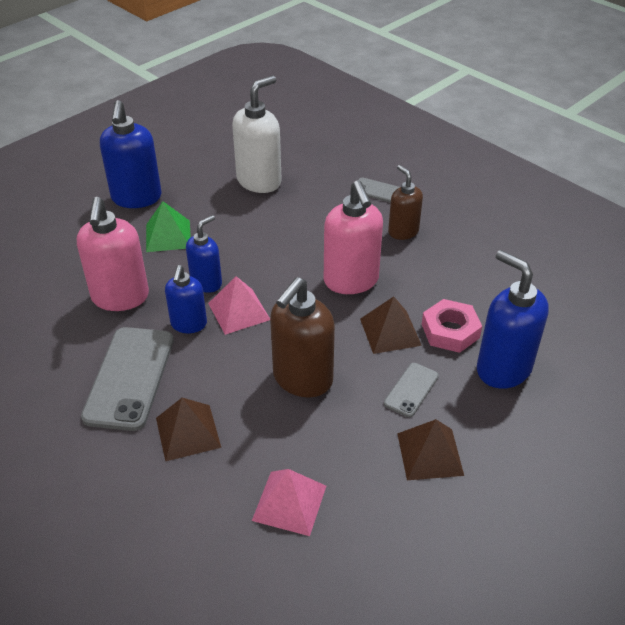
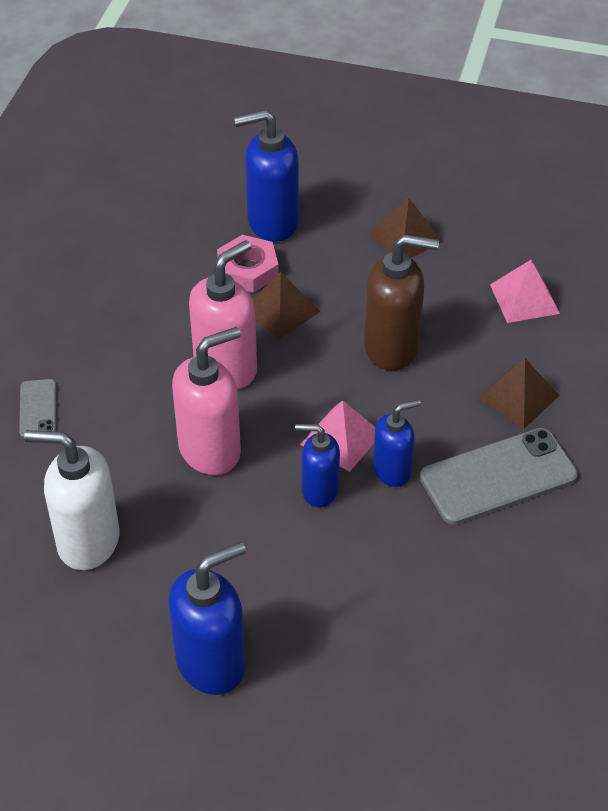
camera: 120 degrees left, 5 degrees up
(120, 297) = (401, 557): pink soap dispenser -> pink soap dispenser (210, 450)
(168, 236) = (264, 577): green pyramid -> none
(403, 231) = (109, 358): brown soap dispenser -> none
(411, 390) = (345, 271): grey phone -> none
(503, 369) = (272, 222): blue soap dispenser -> blue soap dispenser turned 60 degrees clockwise

